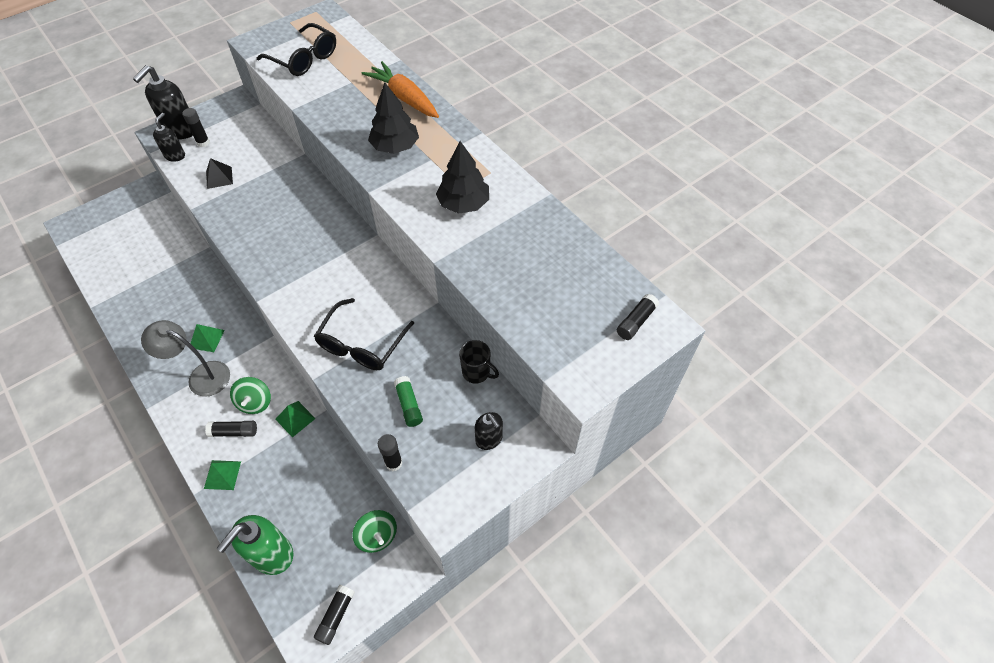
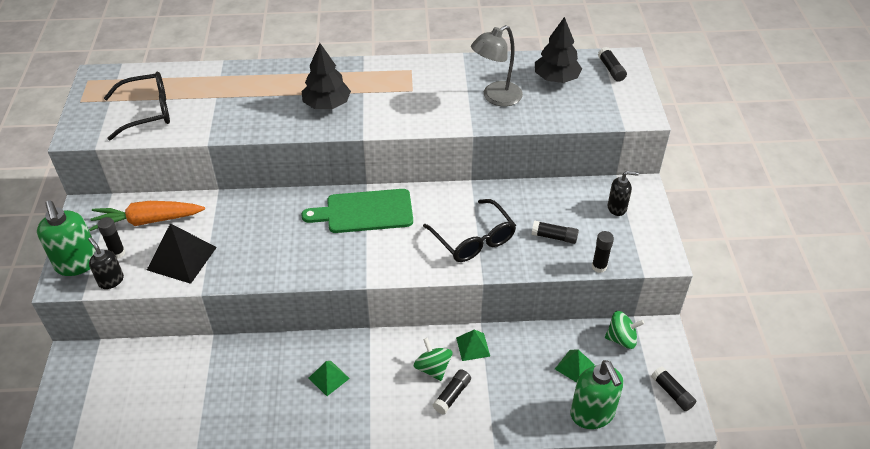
camera: 55 degrees left, 10 degrees down
(181, 130) = (77, 263): black soap dispenser -> green soap dispenser
(201, 376) = (369, 398): grey lamp -> grey lamp (496, 97)
(219, 177) = (182, 258): black pyramid -> black pyramid, size x1.74
(222, 475) = (490, 420): green pyramid -> green pyramid (574, 366)
(255, 402) = (433, 368): green spinning top -> green spinning top turned 150 degrees counterclockwise
(342, 252) = (364, 211): none -> green cutting board
(404, 98) = (274, 77): orange carrot -> orange carrot (147, 221)
(409, 405) = (554, 237): green glue stick -> black glue stick
(463, 203) = (429, 96): black tree -> black tree (556, 78)
(477, 372) = (555, 188): black mug -> none

